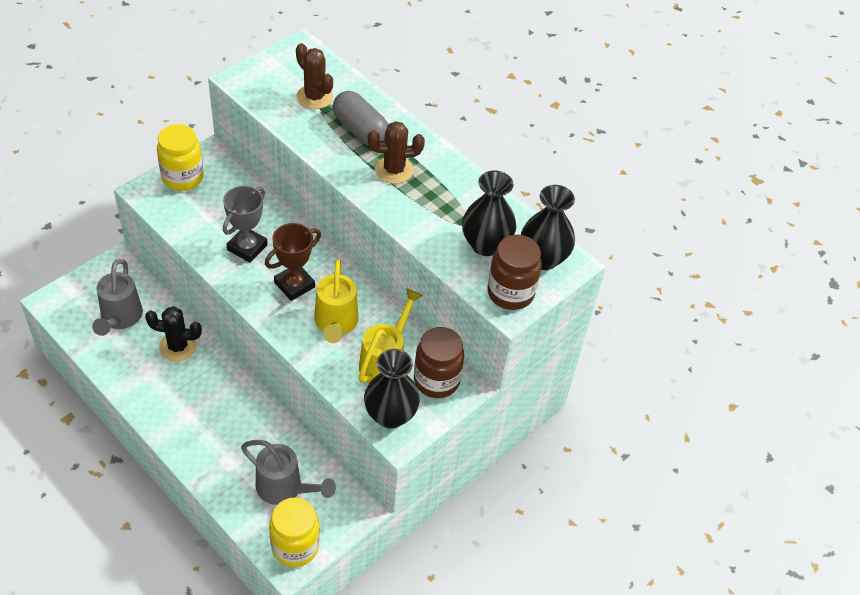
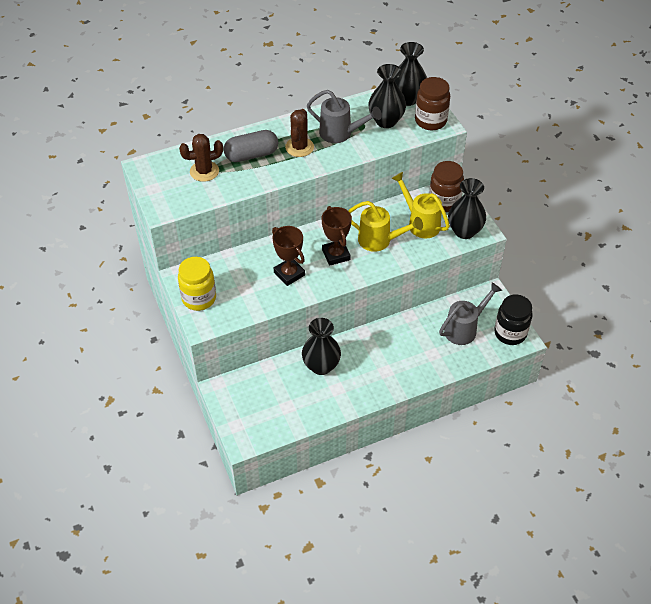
camera: 65 degrees left, 0 degrees up
(120, 318) = (279, 398): grey watering can -> grey watering can (340, 133)
(178, 346) = (321, 366): black cactus -> black vase
(247, 247) = (289, 274): grey trophy -> brown trophy
(295, 546) = (510, 333): yellow jar -> black jar

